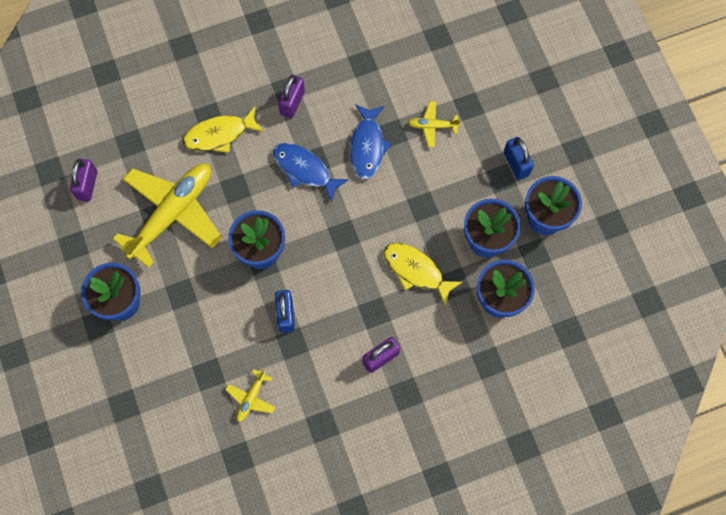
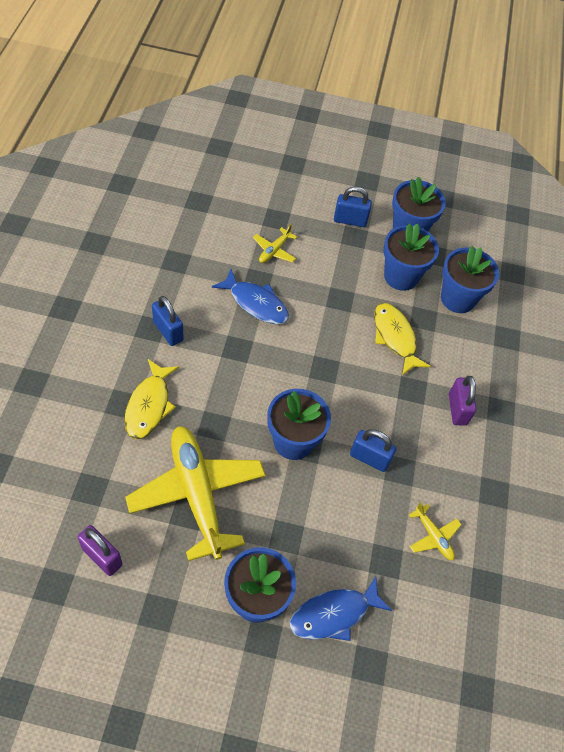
camera: 65 degrees left, 15 degrees down
(292, 103) = (168, 331): purple padlock -> blue padlock
(305, 170) = (240, 360): blue fish -> blue fish (334, 614)
(416, 271) = (395, 337): yellow fish -> yellow fish turned 90 degrees clockwise

